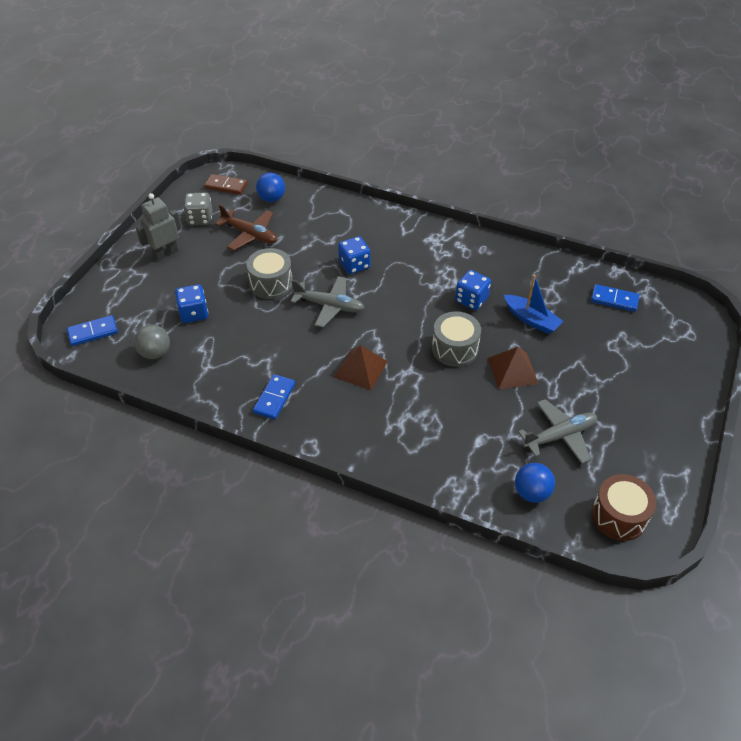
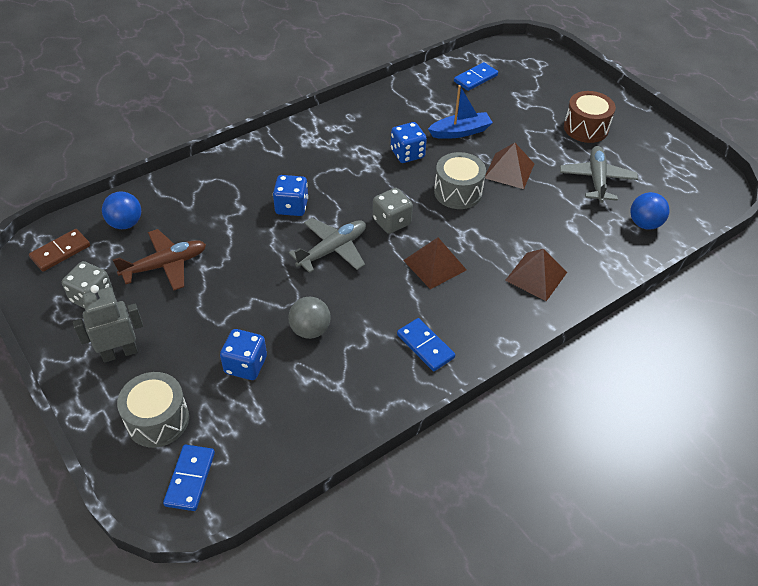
camera: 60 degrees left, 0 degrees up
(155, 353) = (278, 426): grey ball -> grey ball (310, 330)
(166, 253) = (119, 353): grey robot -> grey robot turned 75 degrees clockwise
(271, 283) = (259, 280): grey drum -> grey drum (158, 420)
(386, 324) = (391, 222): none -> grey dice
(399, 437) = (536, 276): none -> brown pyramid
(619, 516) = (692, 189): brown drum -> brown drum (586, 128)

